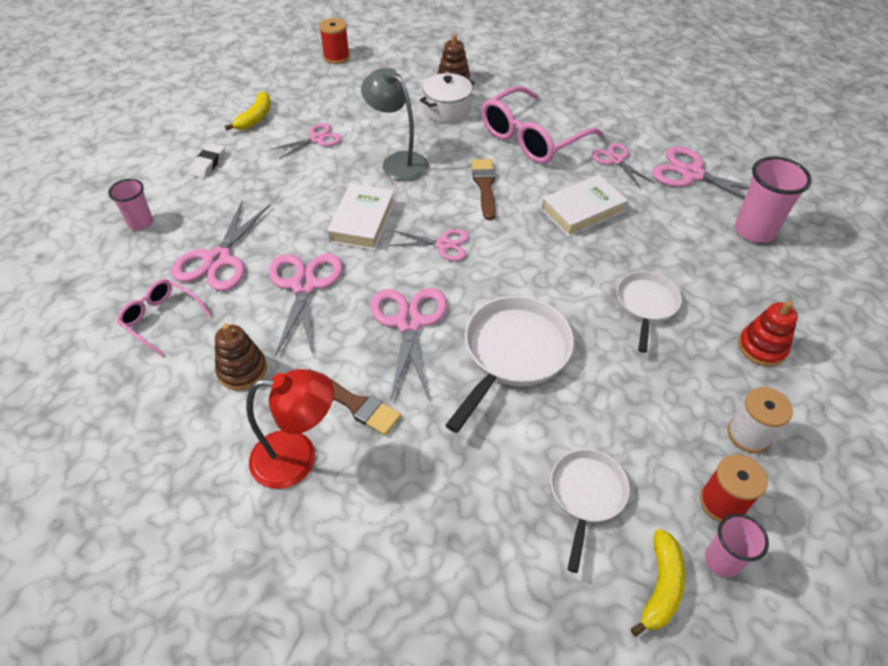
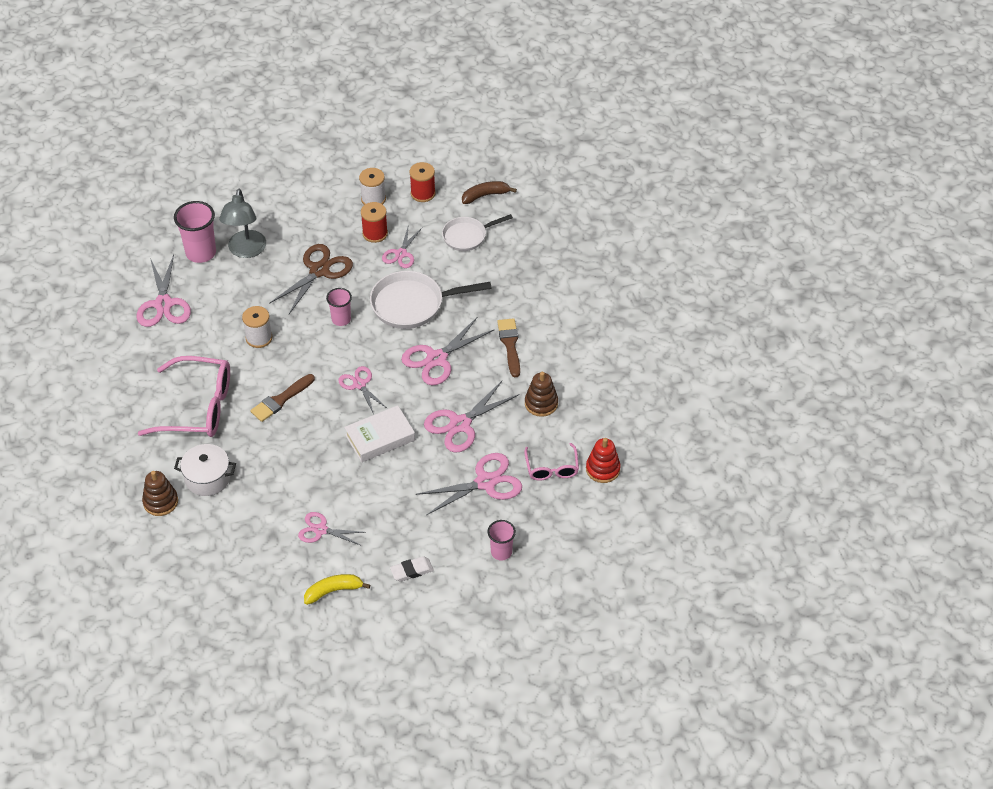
camera: 130 degrees left, 0 degrees up
(298, 458) = (560, 343): red lamp -> none
(336, 57) = (195, 609): red spool -> red spool (375, 233)
(398, 162) = (300, 463): grey lamp -> grey lamp (246, 251)
(582, 211) = (259, 338): white book -> white spool
(616, 160) = (183, 349): pink scissors -> pink scissors (401, 254)
(646, 305) = (319, 271): white pan -> brown scissors
(660, 587) = (485, 195): yellow banana -> brown banana
(722, 560) = (453, 183): pink cup -> pink cup (341, 319)
(761, 347) = (306, 215): red stacking toy -> red stacking toy (603, 469)

